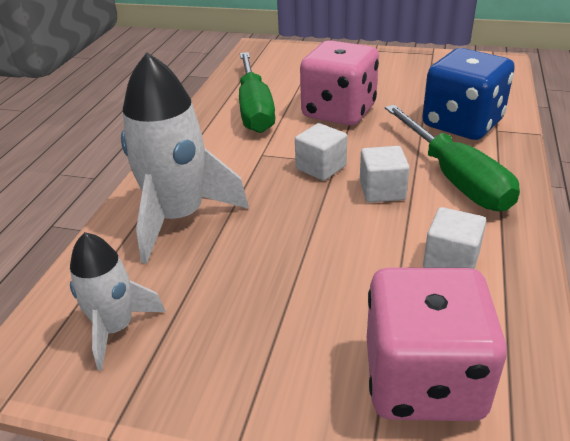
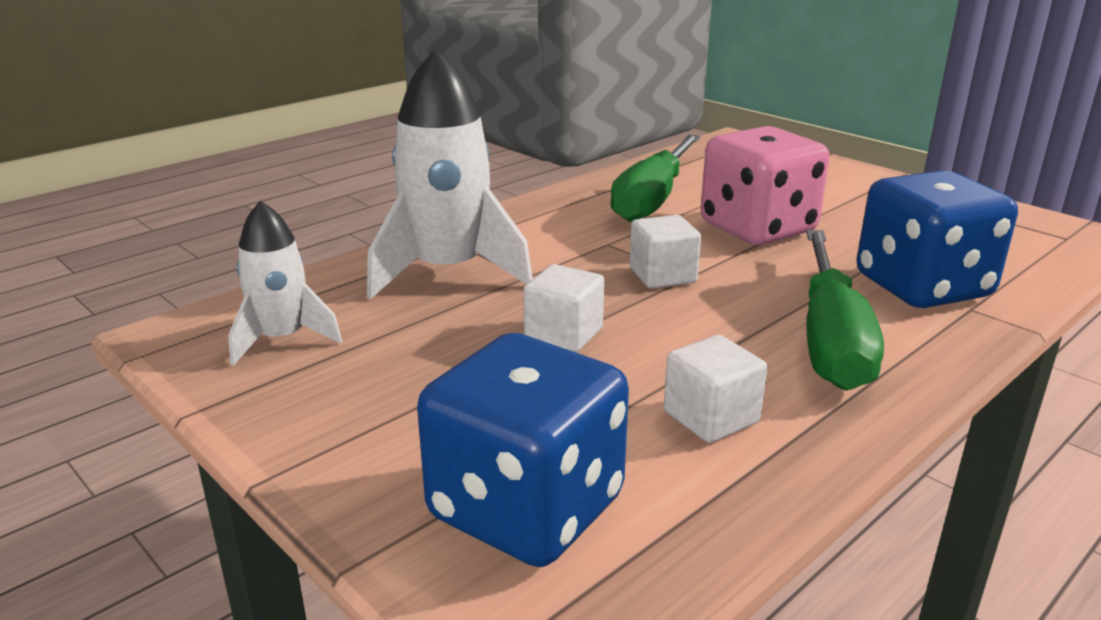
camera: 30 degrees right, 10 degrees down
(382, 190) = (712, 320): white cube -> white cube (563, 334)
(423, 380) = (526, 509): pink dice -> blue dice

